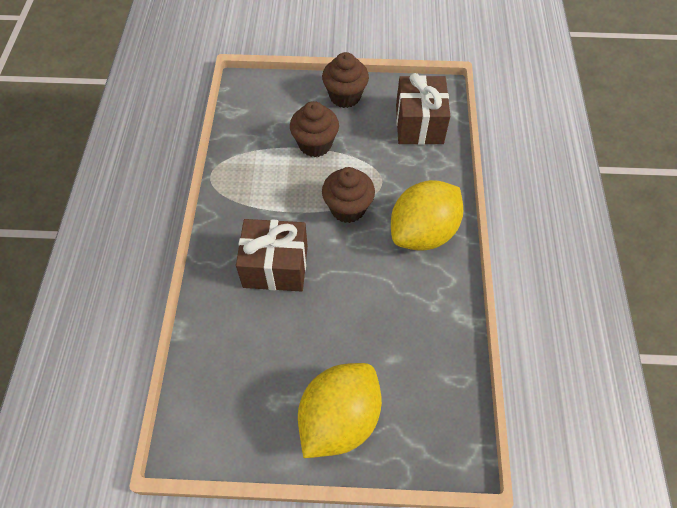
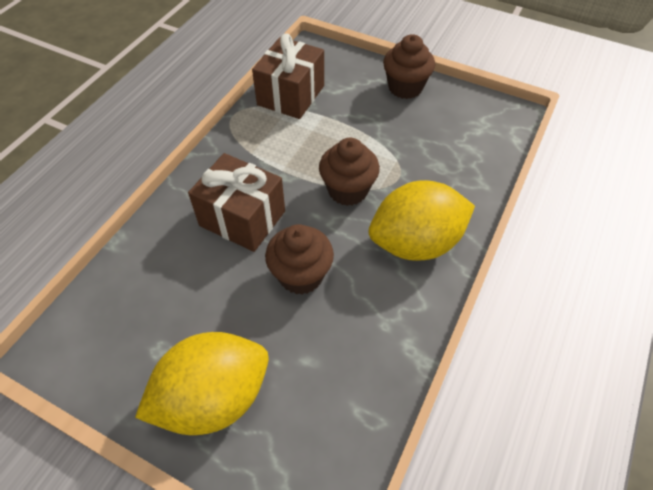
camera: 25 degrees right, 5 degrees down
(315, 144) = (349, 121): brown cupcake -> brown cupcake (301, 275)
(419, 124) = (470, 137): brown gift -> brown gift (291, 95)

